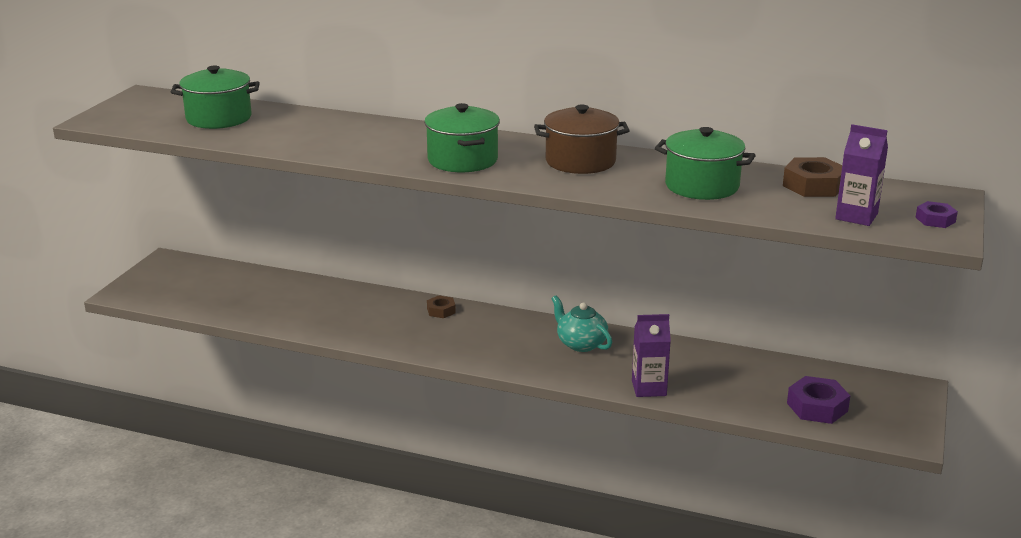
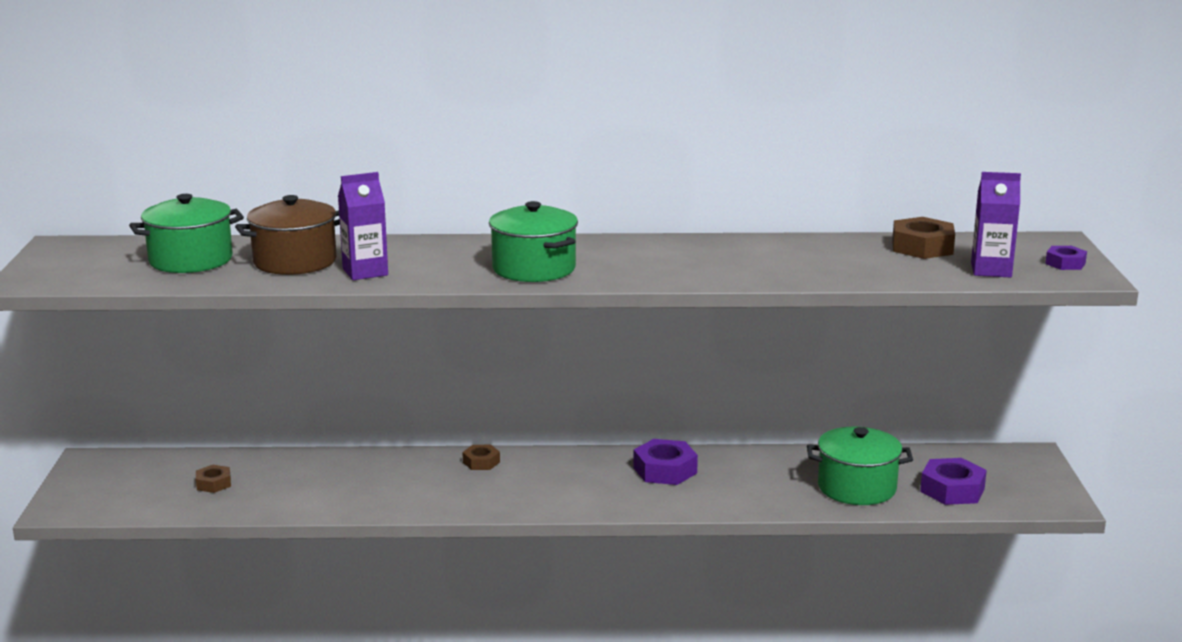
camera: 20 degrees left, 5 degrees down
(237, 293) = (213, 483): none -> brown nut
(580, 161) = (664, 254): brown pot -> brown pot (295, 262)
(580, 344) = (665, 470): turquoise teapot -> purple nut
(649, 388) = (771, 502): purple carton -> purple carton (365, 272)
(702, 186) = (814, 262): green pot -> green pot (856, 488)

